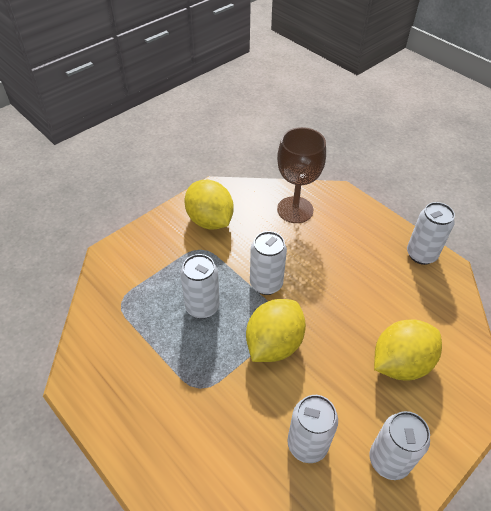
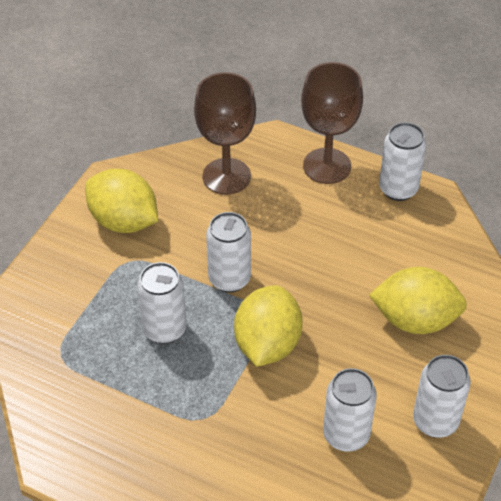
camera: 20 degrees left, 0 degrees up
(371, 222) = (327, 166): none -> brown goblet
(400, 363) = (415, 320): yellow lemon -> yellow lemon turned 60 degrees clockwise

